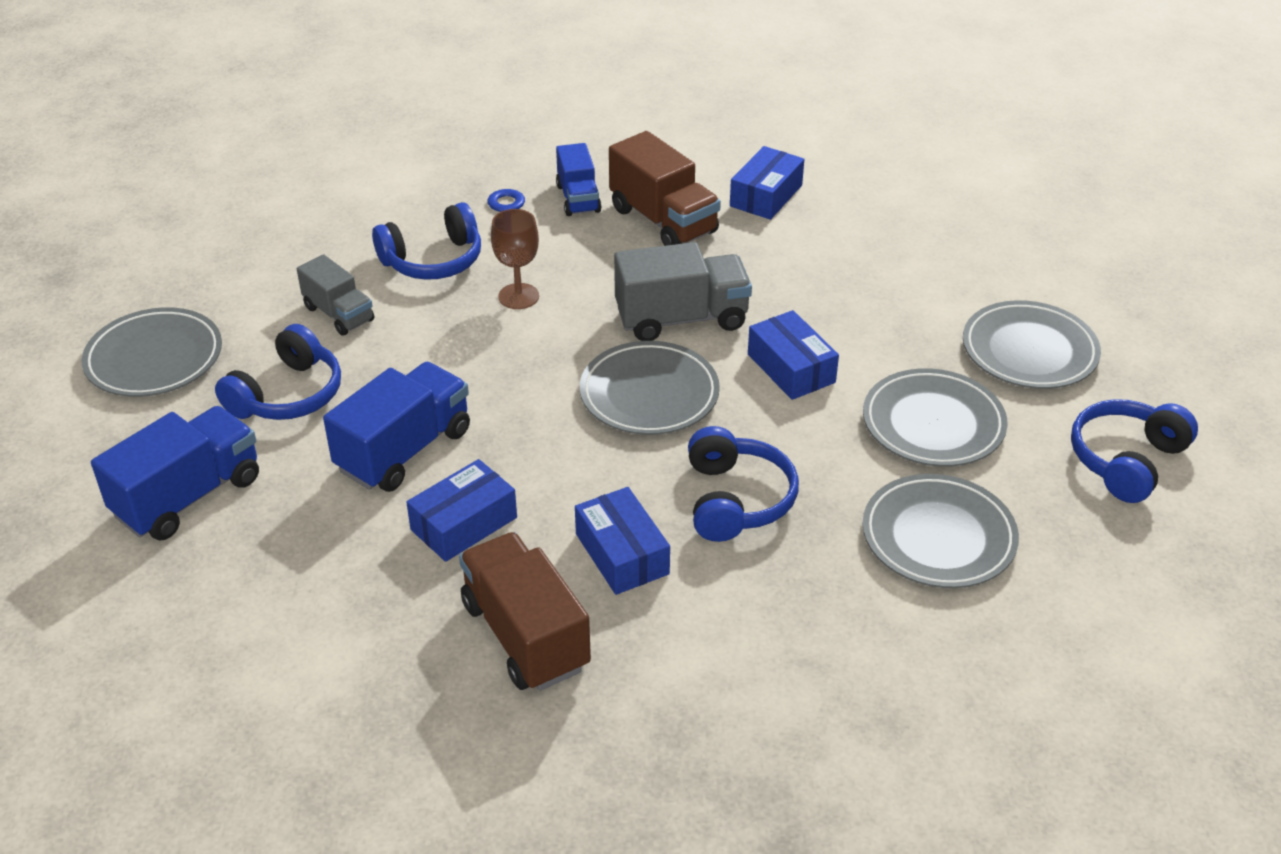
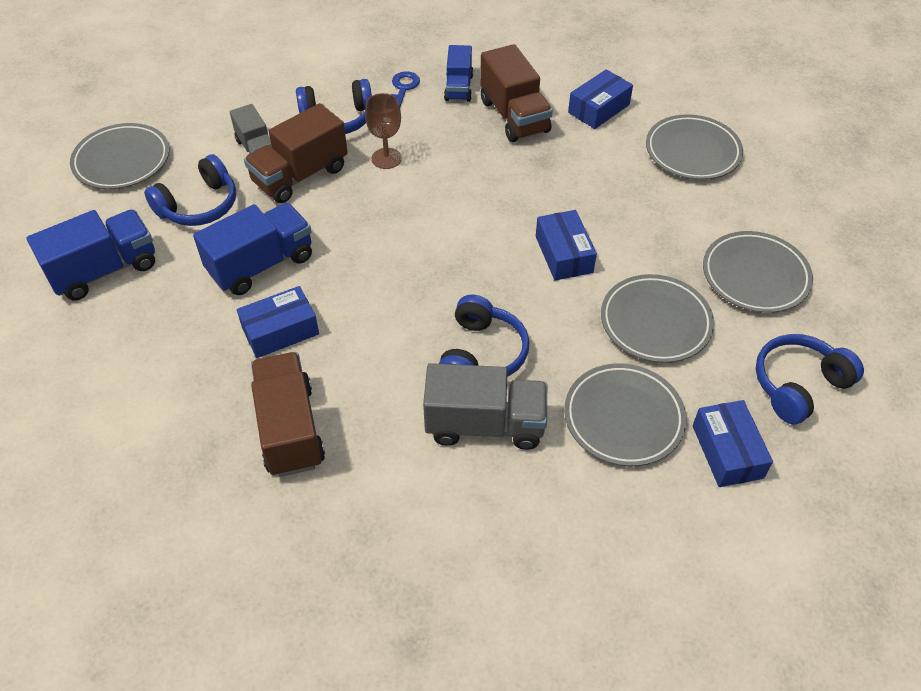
camera: 15 degrees right, 10 degrees up
(411, 335) = (300, 175): none -> brown truck
(622, 554) = (382, 379): blue box -> blue box (727, 451)
(649, 394) = (450, 255): grey plate -> grey plate (692, 152)
(681, 318) = (497, 198): grey truck -> grey truck (485, 424)

